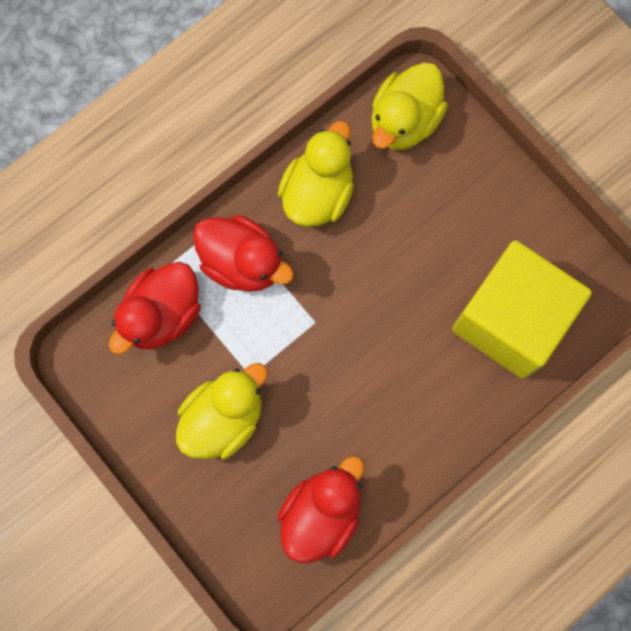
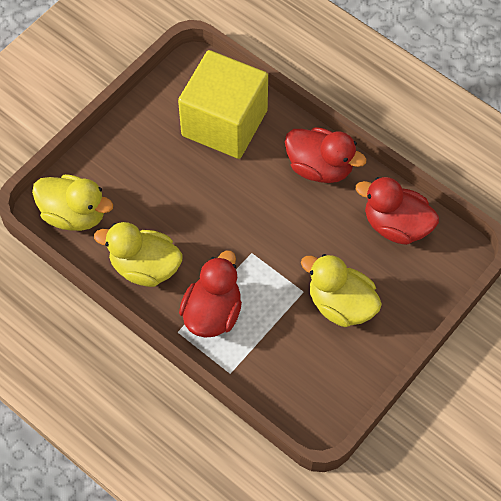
camera: 100 degrees left, 15 degrees down
(162, 315) = (267, 365): red duck -> red duck (320, 167)

